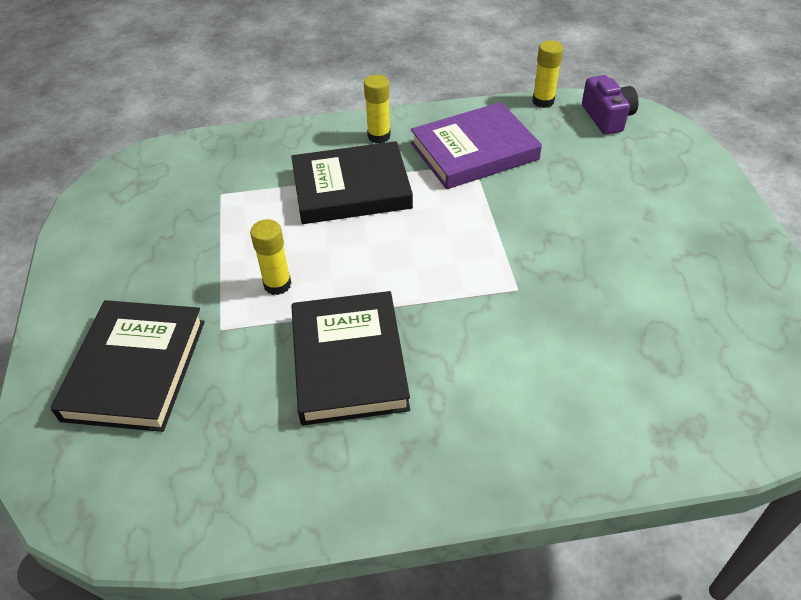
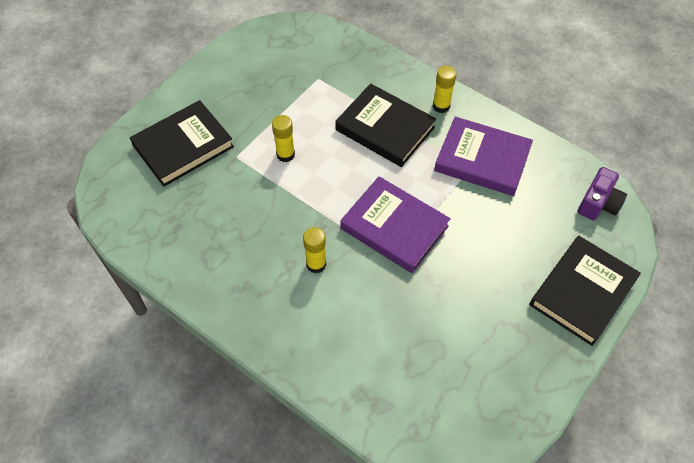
camera: 45 degrees right, 10 degrees up
(349, 361) = (269, 223): black book -> black book (582, 292)
(478, 262) = (394, 227): none -> purple book
(543, 101) = (572, 159): yellow glue stick -> yellow glue stick (316, 264)

